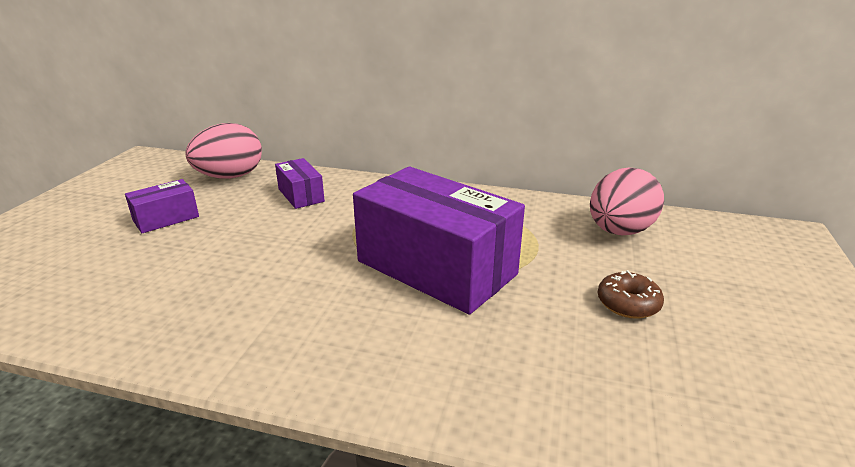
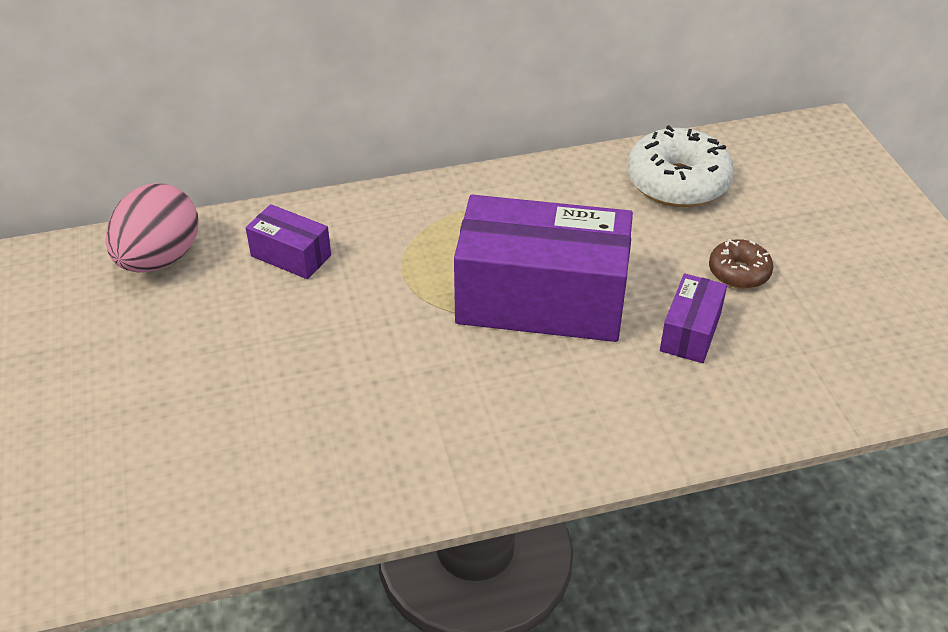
camera: 30 degrees left, 15 degrees up
(166, 219) = (161, 356): purple box -> purple box (690, 332)
(619, 231) = (677, 182): pink egg -> white donut

